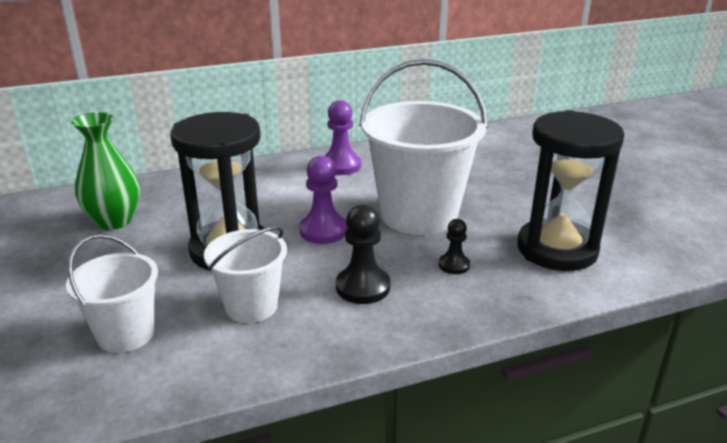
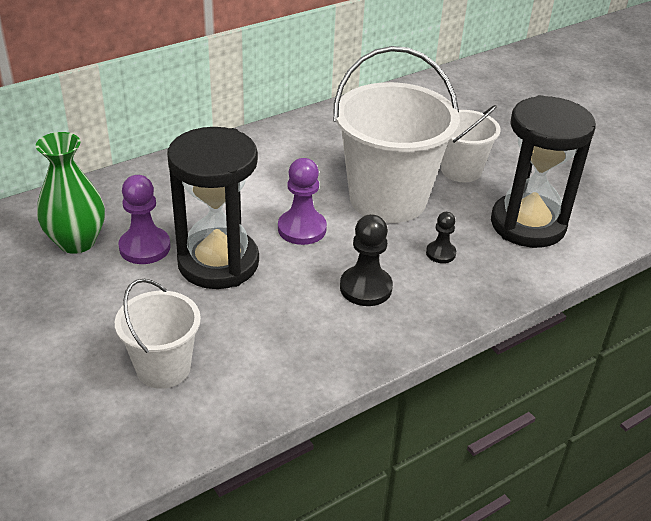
camera: 15 degrees left, 10 degrees up
(251, 306) = (270, 322): white bucket -> white bucket (461, 170)
(341, 166) = (286, 145): purple pawn -> purple pawn (145, 247)

